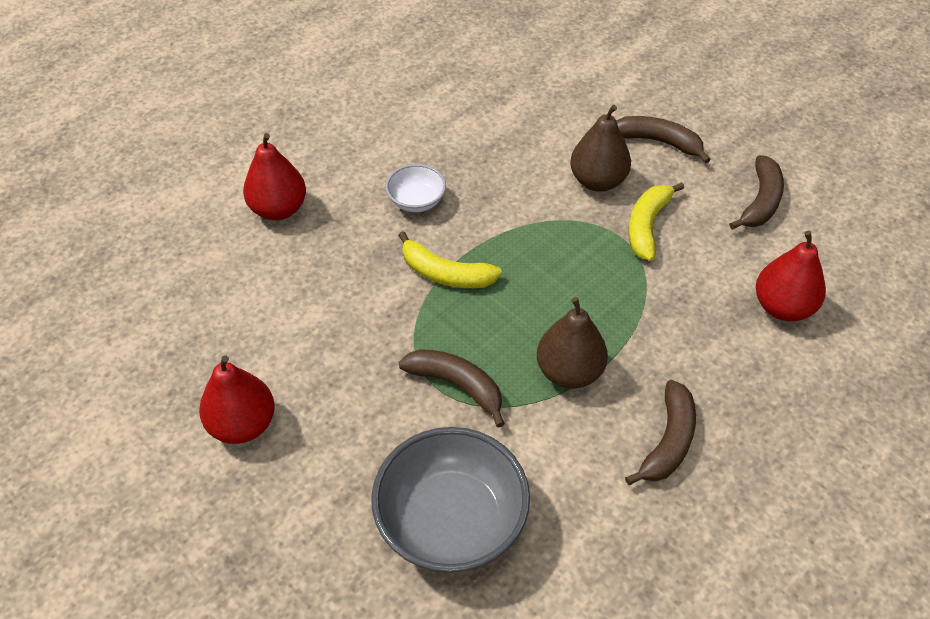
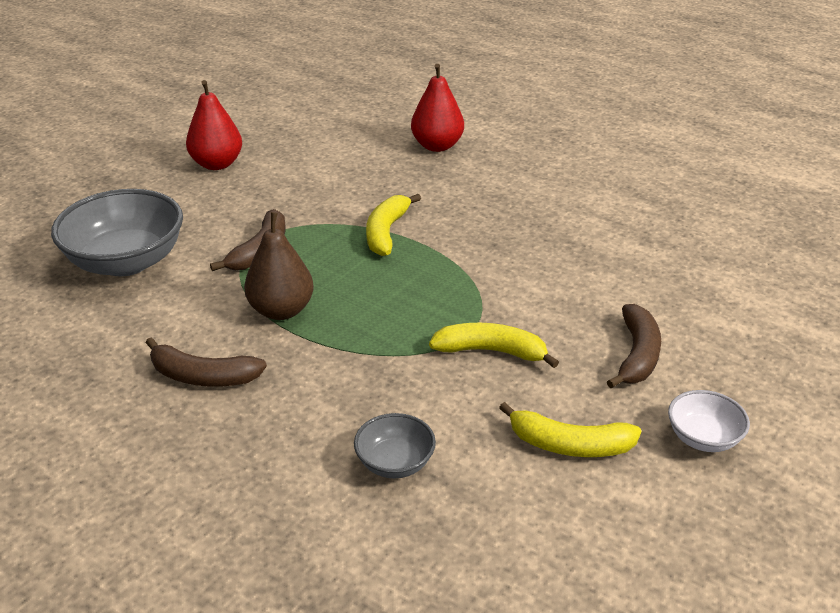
camera: 80 degrees right, 15 degrees down
(416, 201) = (472, 208): white bowl -> white bowl (703, 438)
(597, 181) = (548, 312): brown pear -> none
(760, 201) = (569, 445): brown banana -> yellow banana
(782, 307) = (395, 463): red pear -> grey bowl

